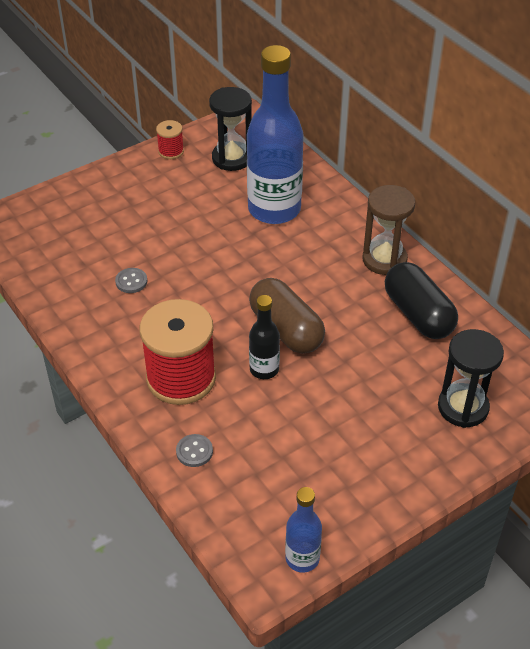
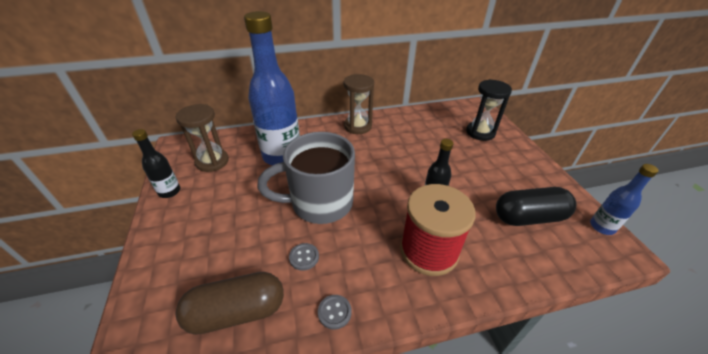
camera: 70 degrees left, 5 degrees down
(171, 151) = (169, 191): red spool -> black bottle
(194, 451) = (507, 262): grey button -> grey button (334, 312)
(210, 269) = (319, 203): none -> grey mug
(232, 158) = (212, 161): black hourglass -> brown hourglass
(286, 329) = (398, 181): brown capsule -> brown capsule (237, 312)
(418, 314) = (407, 127): black capsule -> black capsule (528, 217)

